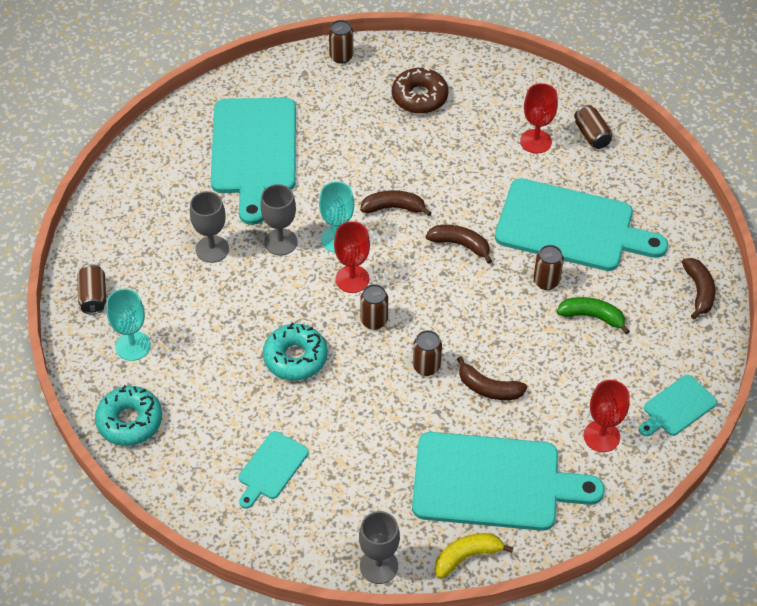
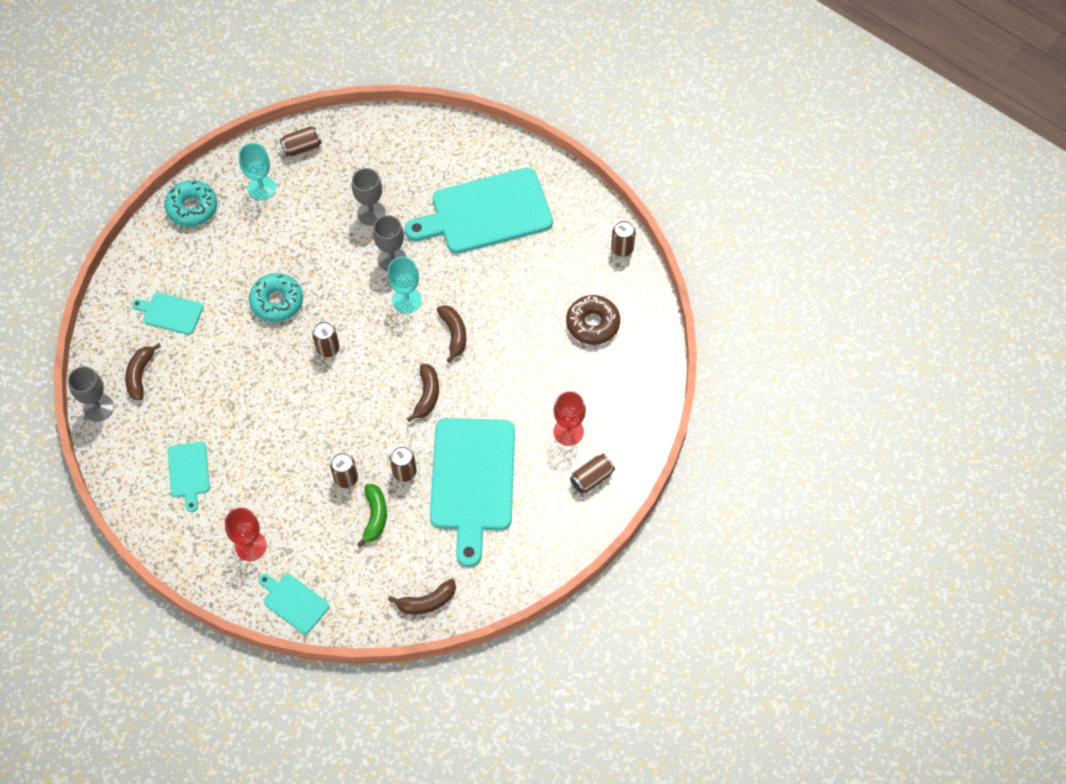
camera: 75 degrees right, 10 degrees up
(352, 279) = (367, 322): red goblet -> none
(426, 366) = (290, 398): brown can -> brown can (346, 478)
(466, 556) = (117, 467): yellow banana -> none
(488, 388) = (279, 449): brown banana -> brown banana (140, 375)
(493, 482) = (189, 472): turquoise cutting board -> turquoise cutting board, size x0.47

